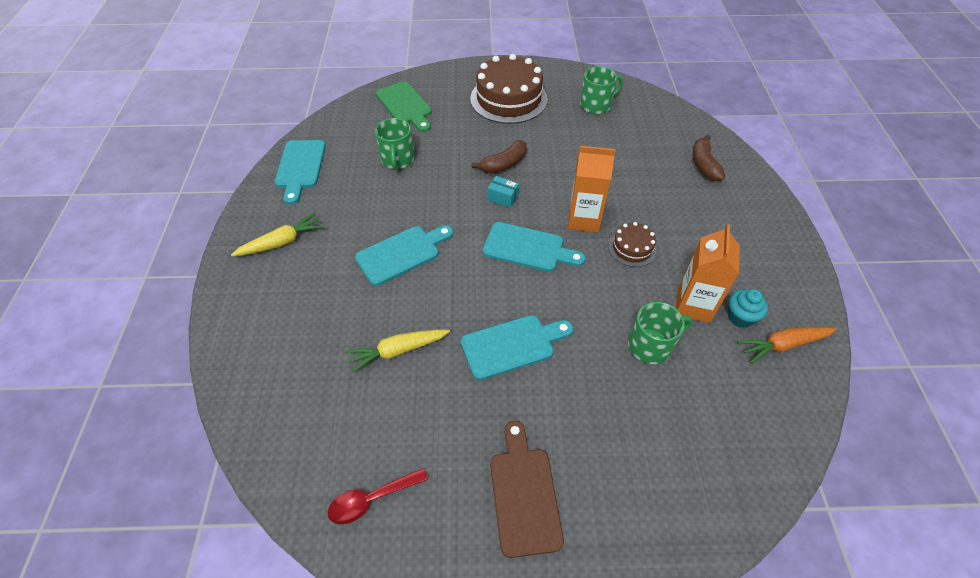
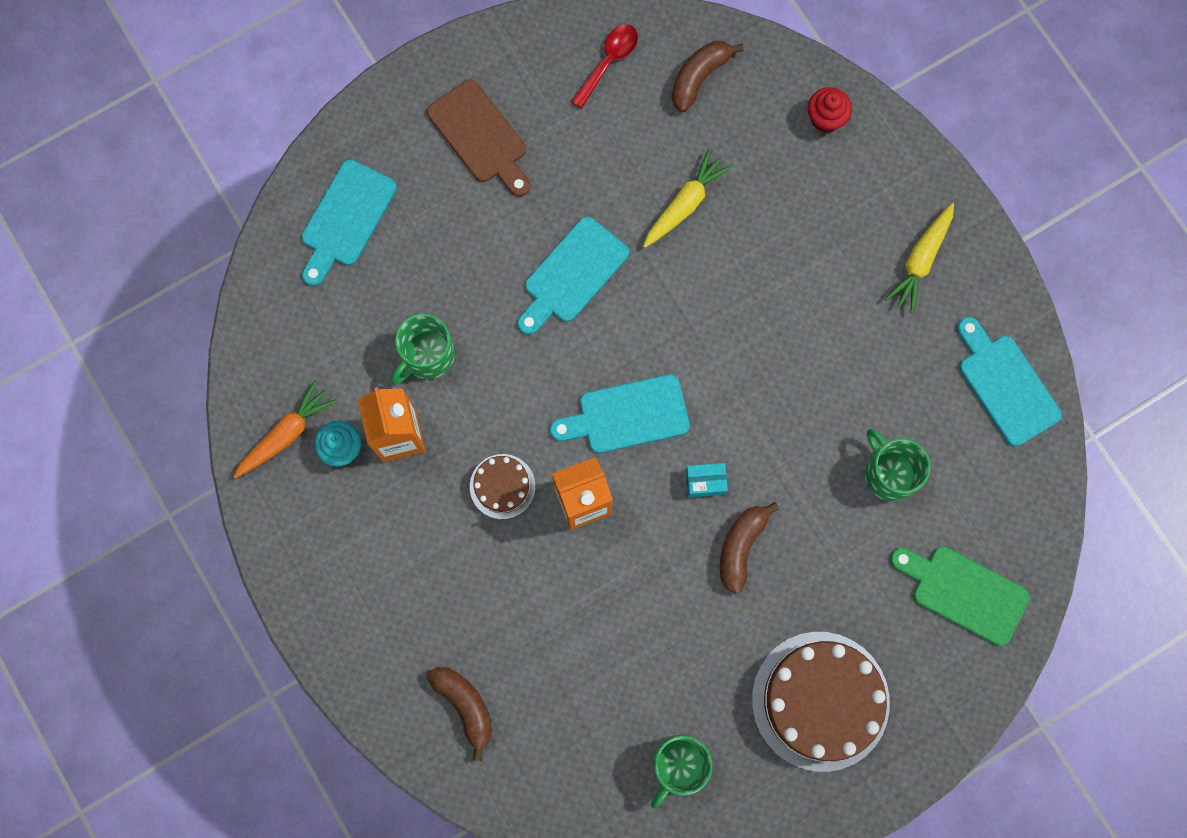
camera: 150 degrees right, 25 degrees up
(252, 356) = (825, 118): none -> red cupcake
(311, 440) = (699, 77): none -> brown banana
(402, 254) = (769, 323): turquoise cutting board -> turquoise cutting board (346, 218)

